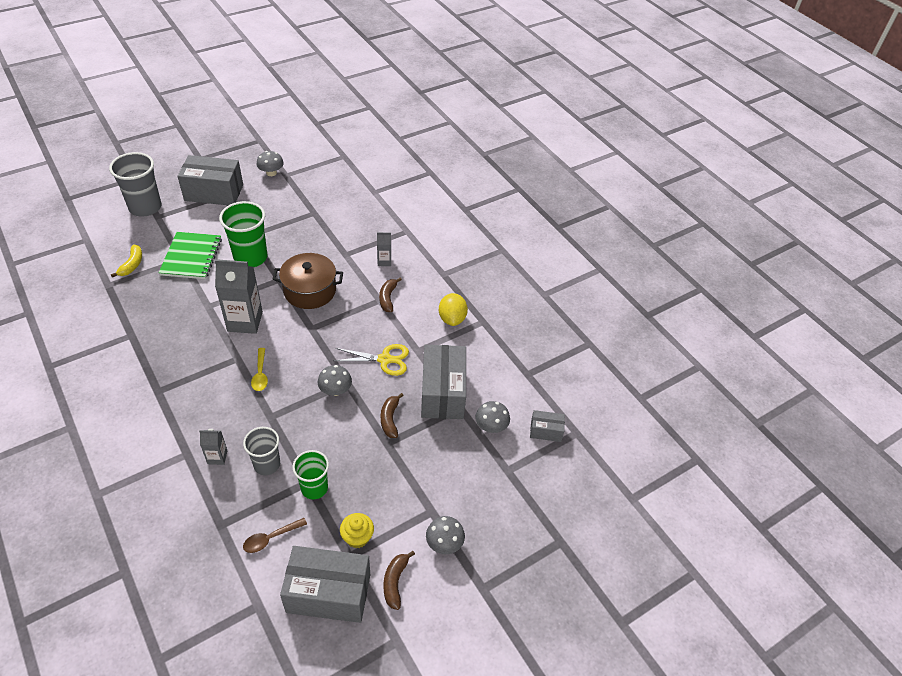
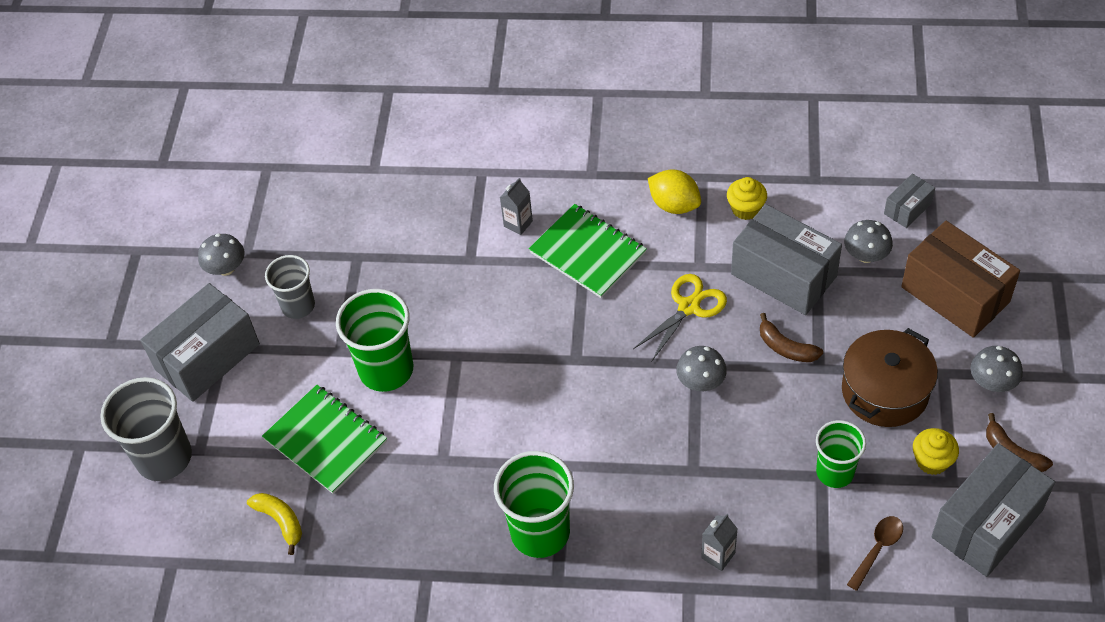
camera: 45 degrees left, 5 degrees up
(185, 368) = (540, 532): none -> green cup
(245, 321) = (506, 428): grey carton -> none
(260, 374) = (614, 451): yellow spoon -> none
(267, 464) = (766, 506): grey cup -> grey cup (298, 306)
(270, 538) = (877, 549): brown spoon -> brown spoon turned 150 degrees counterclockwise
(310, 290) = (506, 330): brown pot -> brown pot (885, 391)
(388, 298) = (587, 252): brown banana -> green notebook
(476, 352) = (745, 209): none -> yellow cupcake
(499, 489) = (955, 294): none -> brown box

